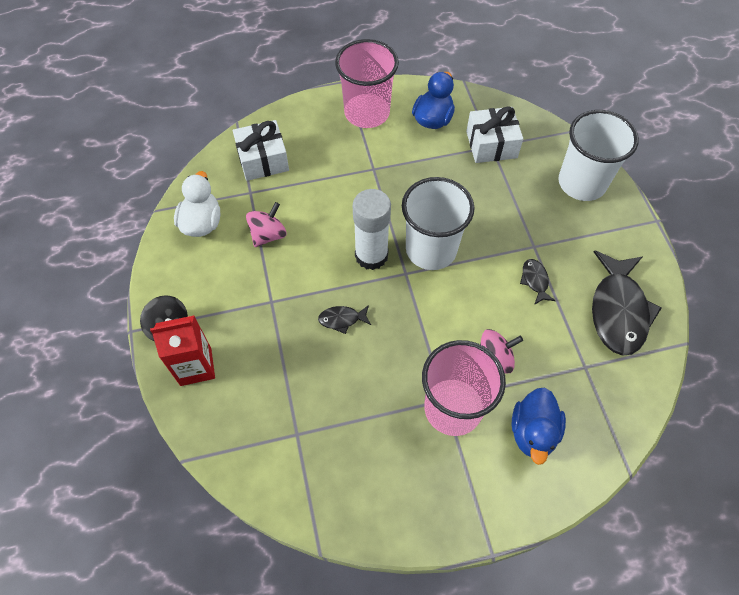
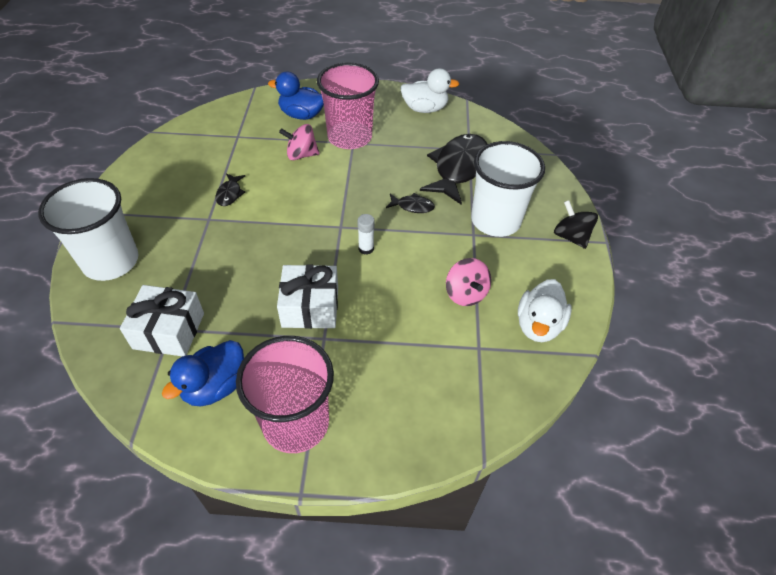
camera: 165 degrees left, 10 degrees down
(196, 366) = (546, 204): red carton -> none
(263, 160) = (456, 387): white gift -> white gift (310, 307)
(268, 235) = (465, 294): pink spinning top -> pink spinning top turned 75 degrees counterclockwise
(371, 255) = (366, 248): white glue stick -> white glue stick, size x0.46
(375, 503) = (425, 109): none -> white duck
(431, 249) = (306, 239): white cup -> white cup (495, 220)
(533, 432) = (301, 115): blue duck -> blue duck turned 105 degrees counterclockwise
(618, 311) = (181, 159): black fish -> black fish (458, 168)

